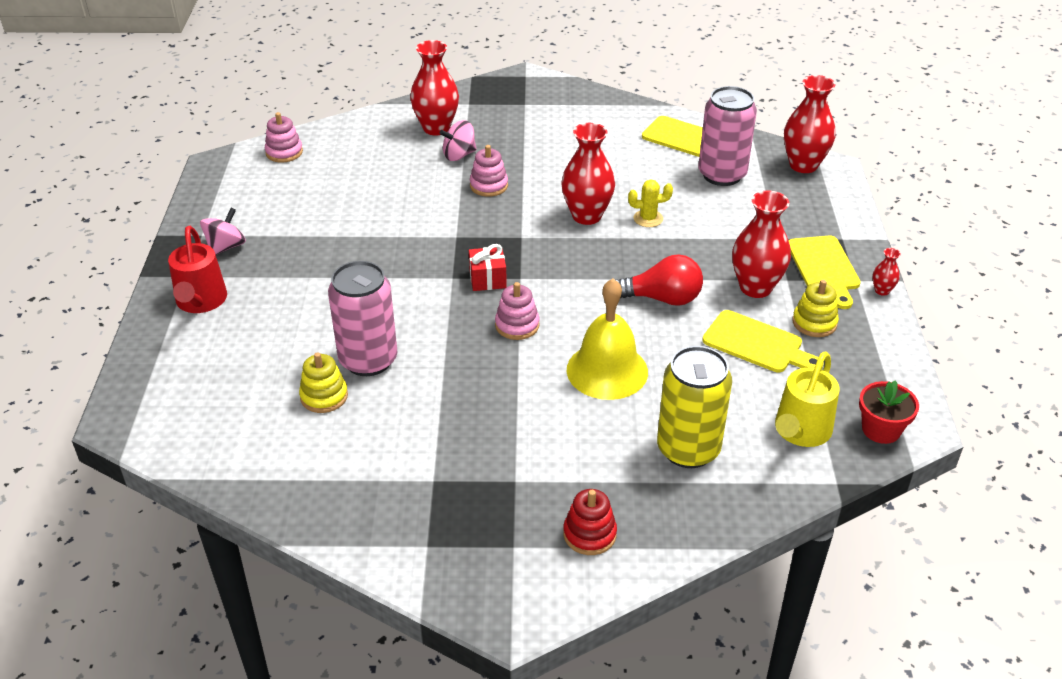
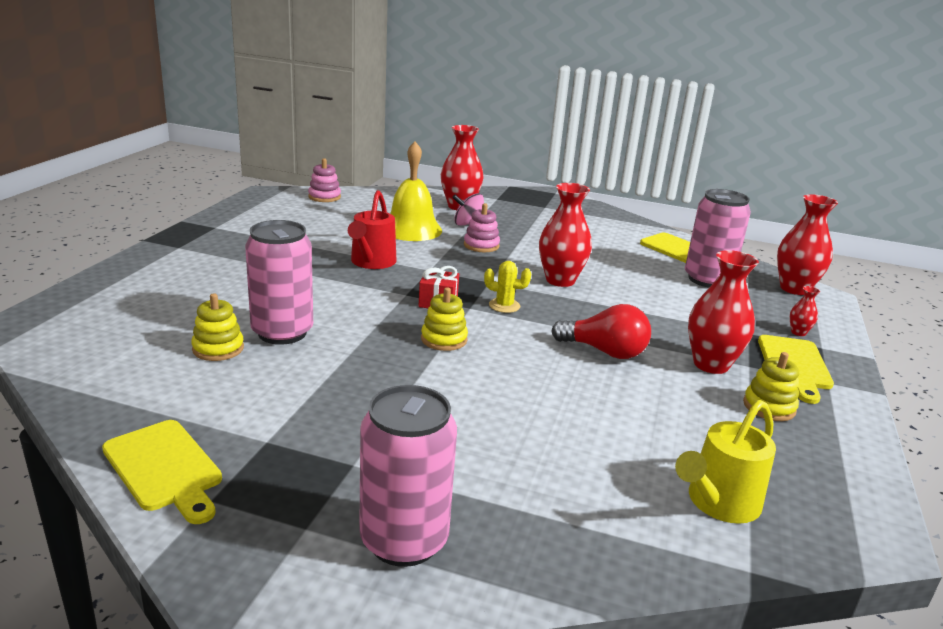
camera: 15 degrees right, 15 degrees down
(200, 302) = (173, 264): red watering can -> red watering can (371, 262)
(226, 247) = (227, 237): pink spinning top -> none
(517, 325) = (444, 339): pink stacking toy -> yellow stacking toy
(589, 534) = (404, 540): red stacking toy -> pink can
(607, 370) = (515, 394): yellow bell -> yellow bell (411, 229)
(648, 218) = (619, 293): yellow cactus -> yellow cactus (504, 306)
(688, 449) = (570, 486): yellow can -> none
(757, 344) = (694, 410): yellow cutting board -> yellow cutting board (164, 468)
(881, 429) = (827, 527): red flower pot -> none
(882, 291) = (858, 397): red vase -> red vase (798, 332)

